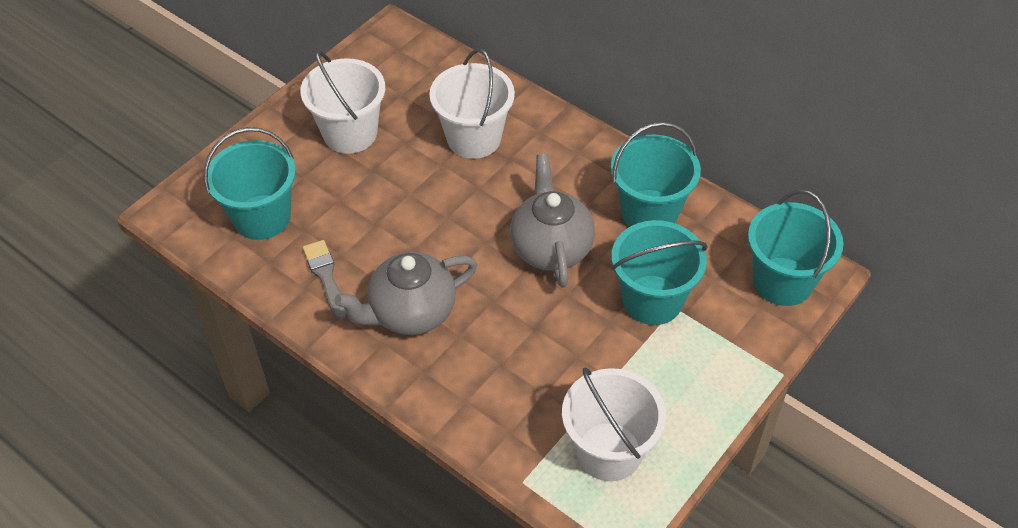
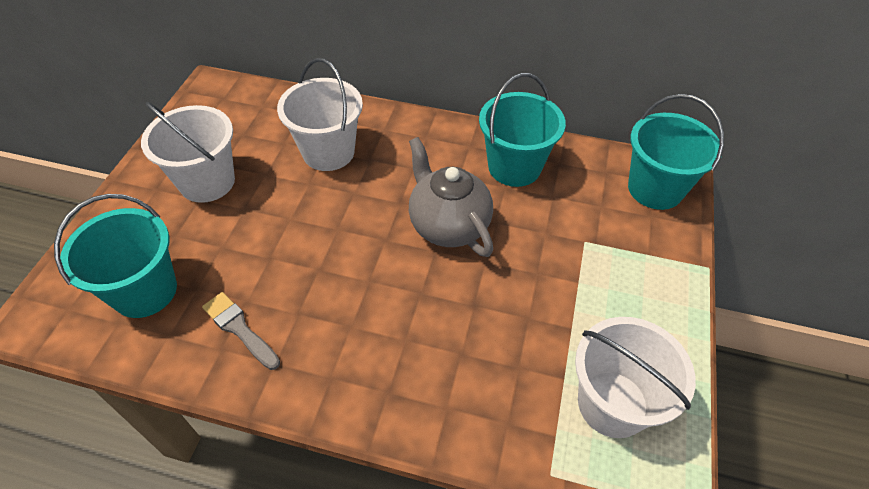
camera: 25 degrees left, 0 degrees up
(411, 313) = (346, 335): grey teapot -> none
(652, 300) = (562, 241): turquoise bucket -> none

